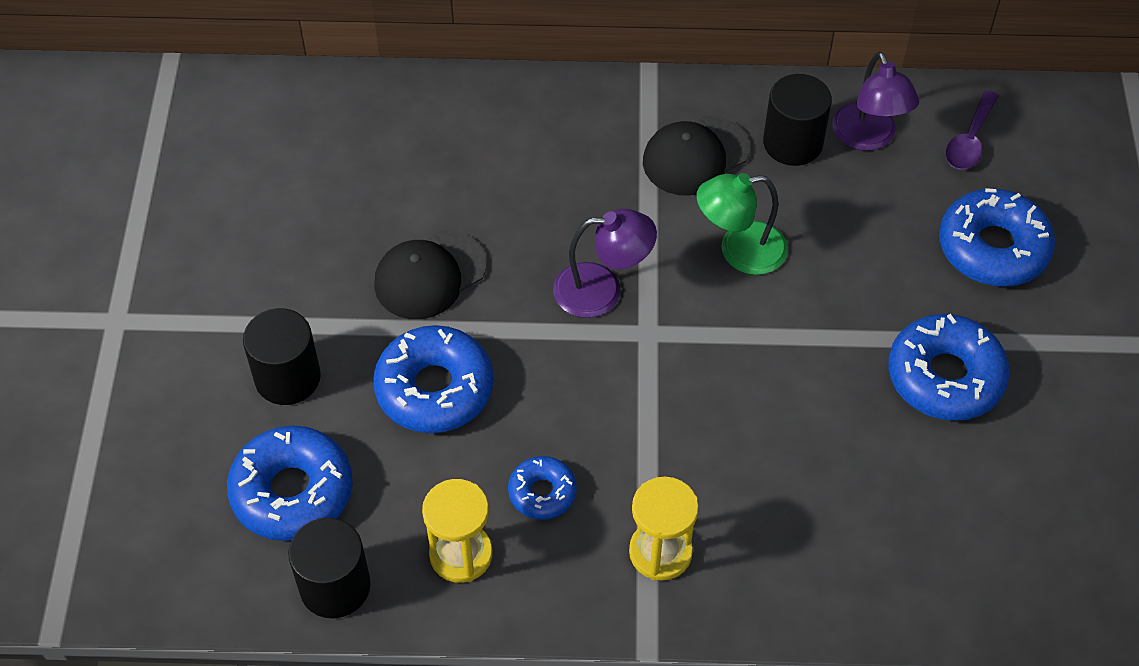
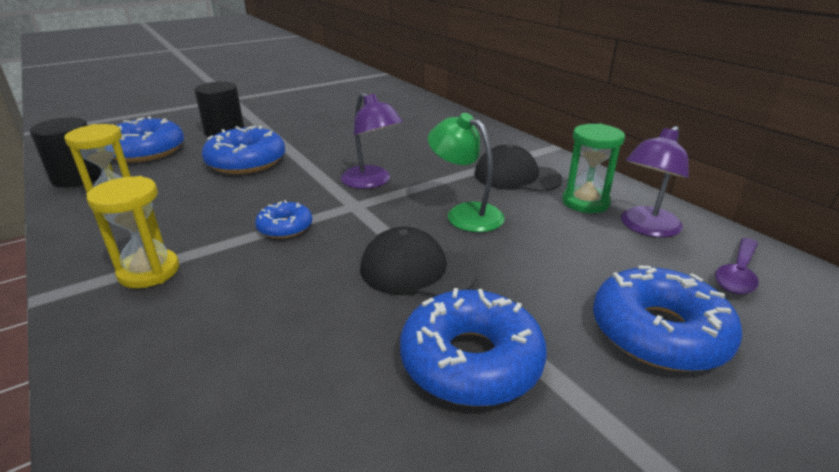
camera: 55 degrees right, 25 degrees down
(430, 275) = (326, 140): black cap -> black cap (417, 270)
(542, 492) = (184, 212): blue donut -> blue donut (285, 227)
(792, 143) = (585, 202): black cylinder -> green hourglass
(969, 140) = (737, 274): purple spoon -> purple spoon turned 45 degrees counterclockwise

